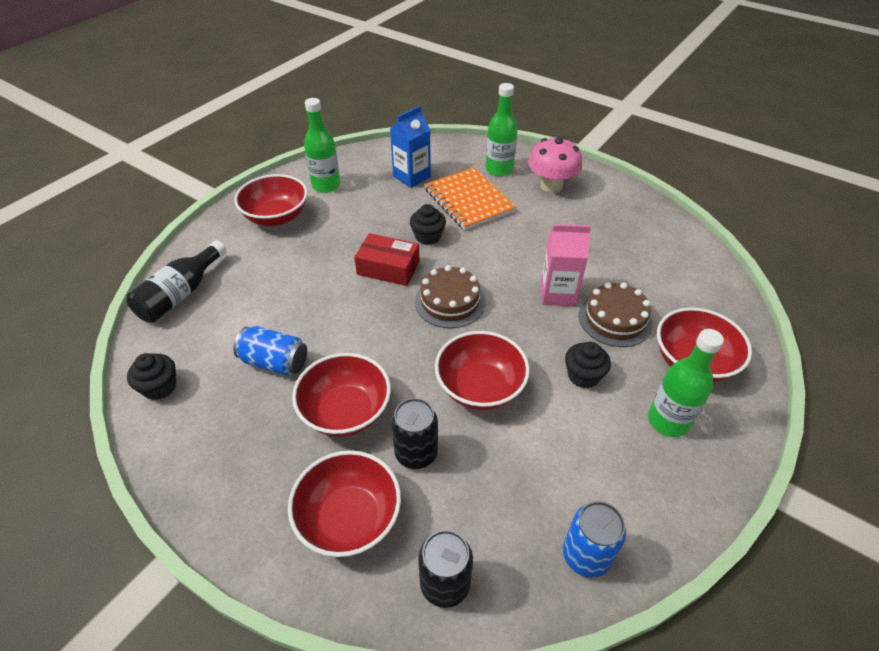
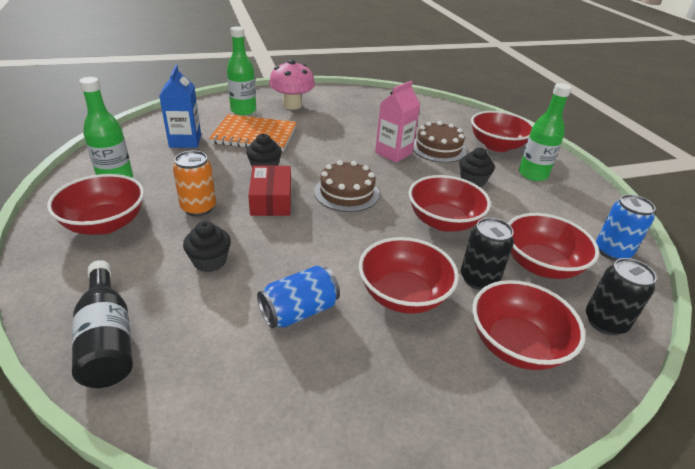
camera: 55 degrees left, 10 degrees down
(160, 387) = (230, 417): black cupcake -> black cupcake (210, 261)
(337, 241) = (198, 208): none -> orange can
(388, 268) = (271, 200): red box -> red box turned 60 degrees counterclockwise
(488, 494) = (541, 265): none -> red bowl

